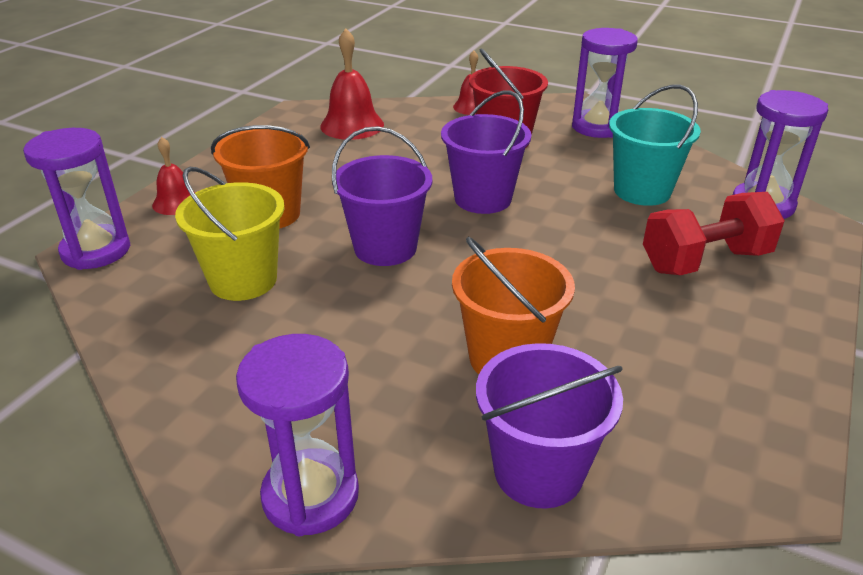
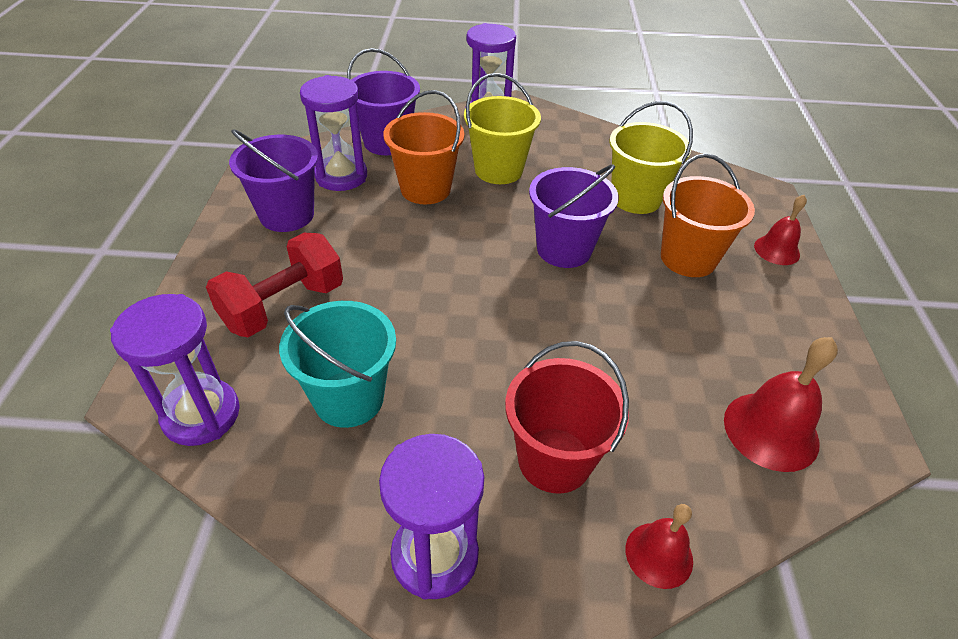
camera: 155 degrees right, 10 degrees up
(96, 251) = (761, 195): purple hourglass -> purple hourglass (341, 176)
(382, 363) = (498, 170): none -> yellow bucket
(483, 199) = (519, 332): purple bucket -> purple bucket (287, 215)

